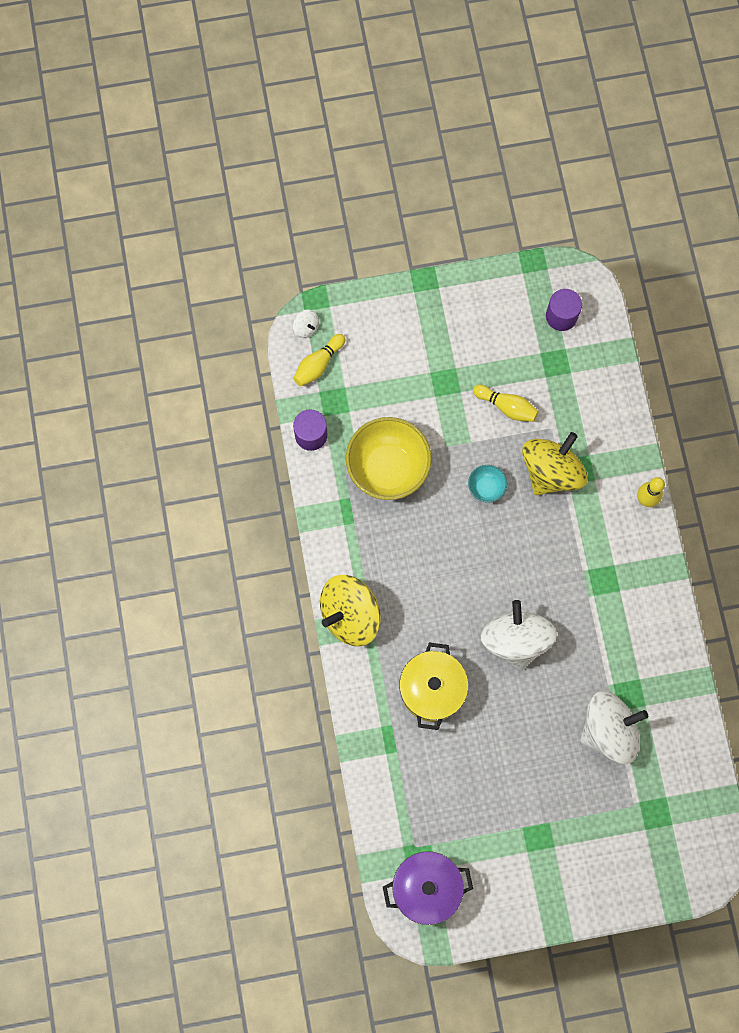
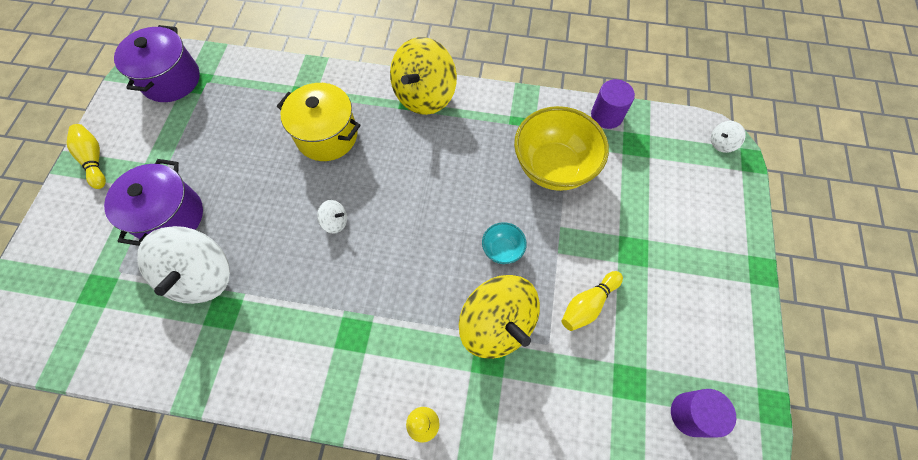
camera: 110 degrees right, 10 degrees down
(318, 364) = (679, 142): yellow bowling pin -> yellow bowling pin (94, 160)
(350, 615) = (424, 95): yellow spinning top -> yellow spinning top turned 135 degrees counterclockwise
(515, 639) = (335, 222): white spinning top -> white spinning top, size x0.42
(568, 791) = (170, 216): none -> purple pot

